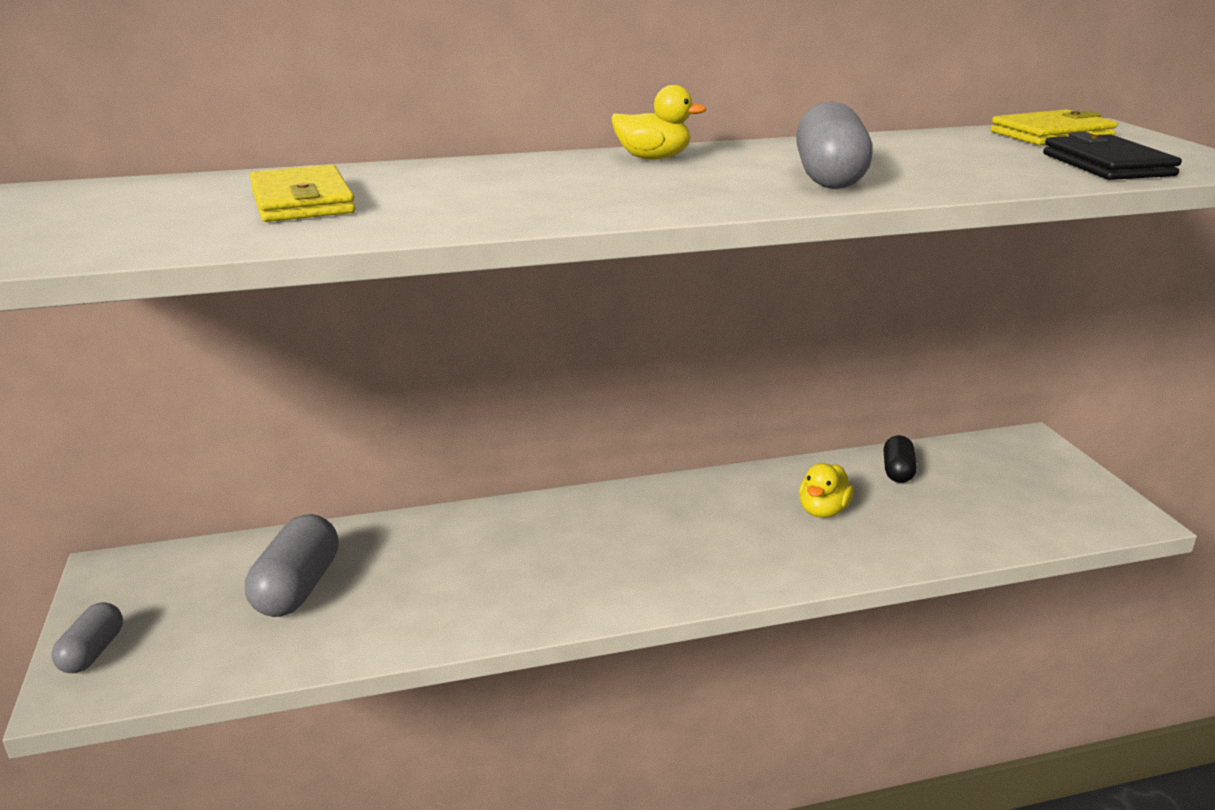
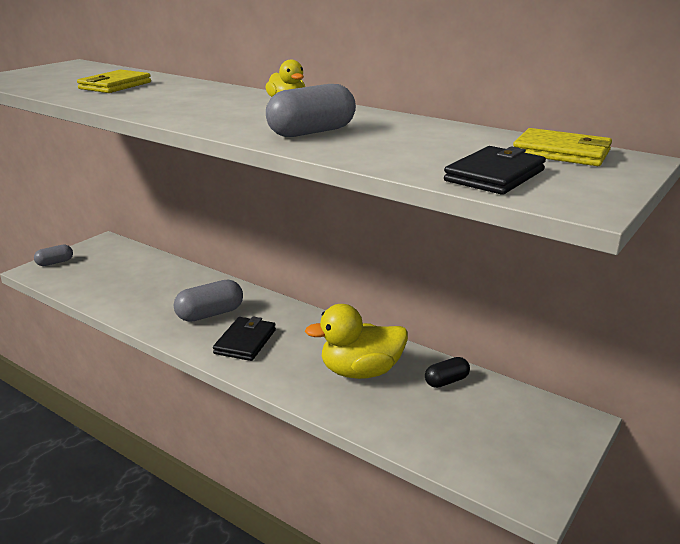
camera: 50 degrees right, 0 degrees up
(297, 588) = (130, 276): grey capsule -> grey capsule (210, 314)
(653, 560) = (245, 341): none -> black wallet
(823, 511) = (360, 372): yellow duck -> yellow duck, size x1.81

